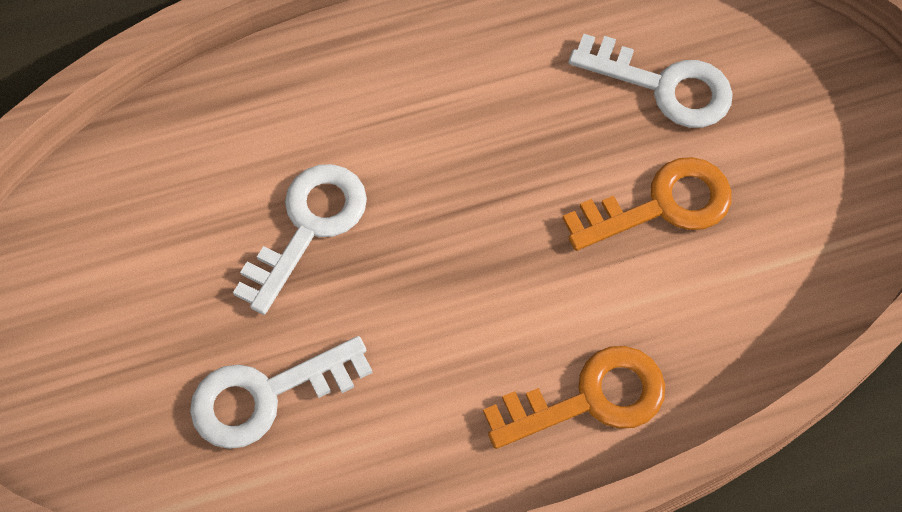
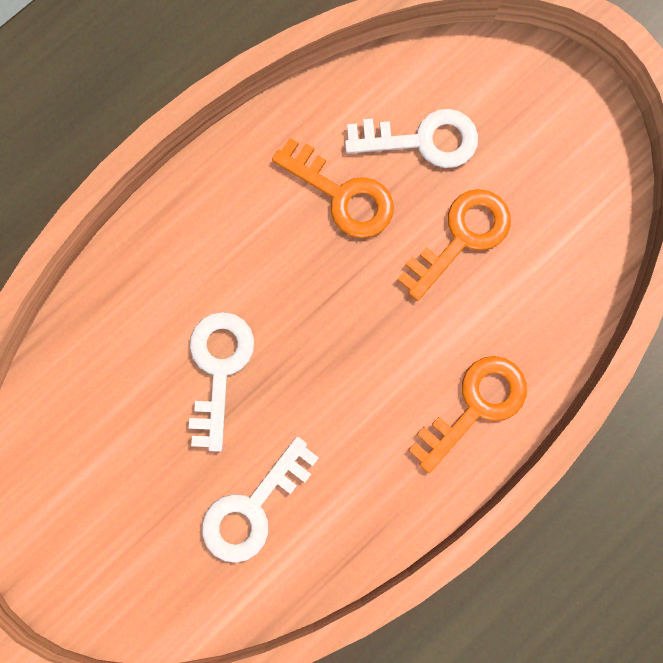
camera: 25 degrees left, 15 degrees up
(542, 104) = (342, 194): none -> orange key

